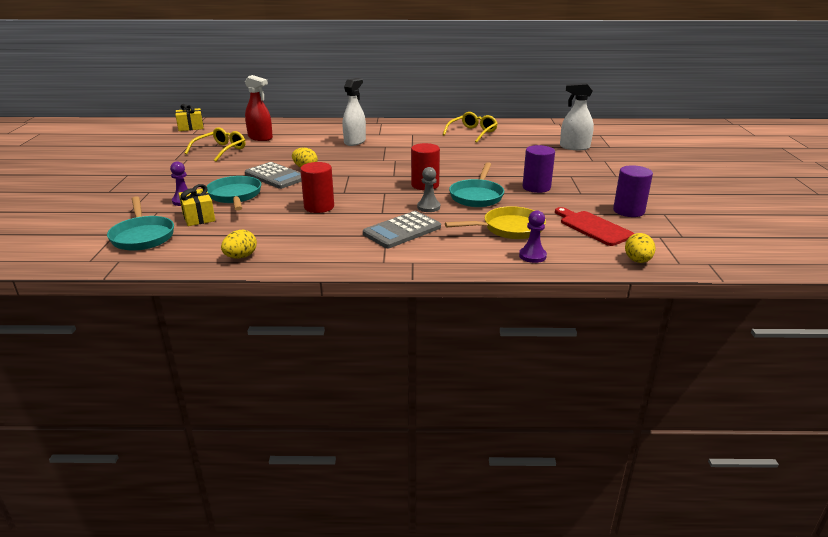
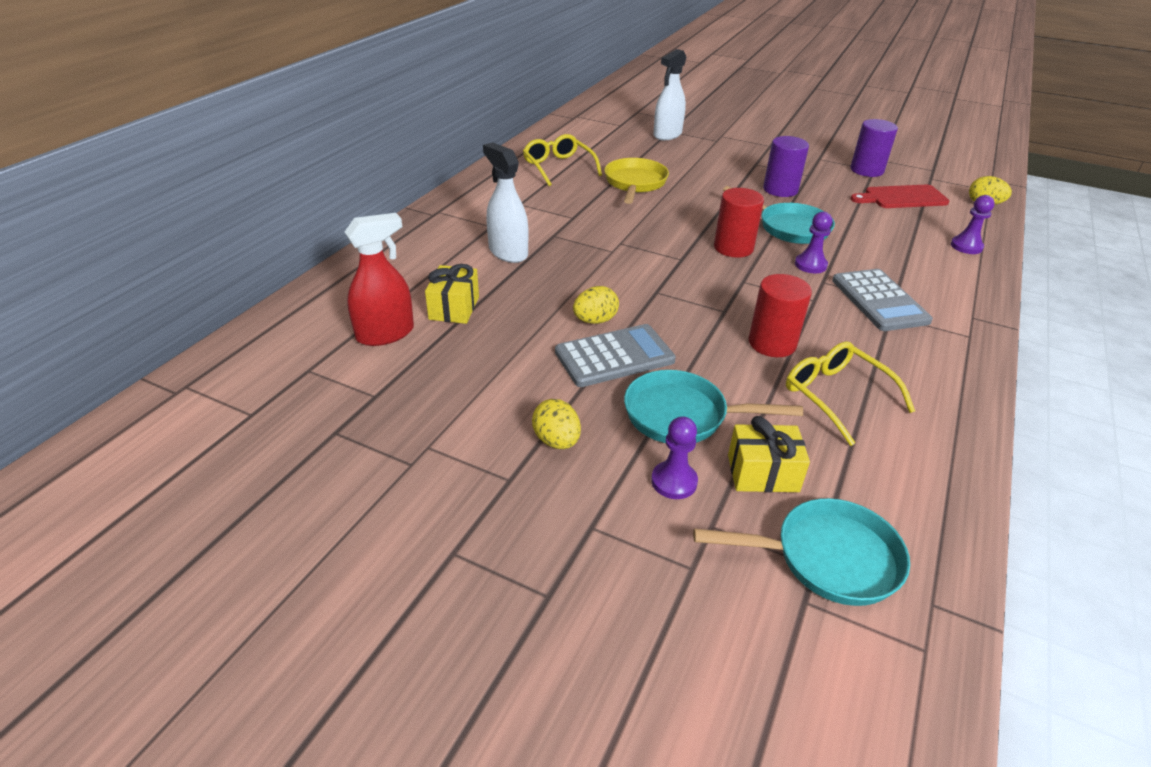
camera: 65 degrees left, 10 degrees up
(191, 127) = (199, 410): yellow gift -> yellow gift (454, 308)
(220, 150) = (414, 393): yellow glasses -> yellow glasses (837, 396)
(241, 257) = (938, 450): yellow egg -> yellow egg (556, 441)
(428, 207) = (810, 265): grey pawn -> purple pawn
(509, 229) = (893, 237): yellow pan -> yellow pan (635, 183)

